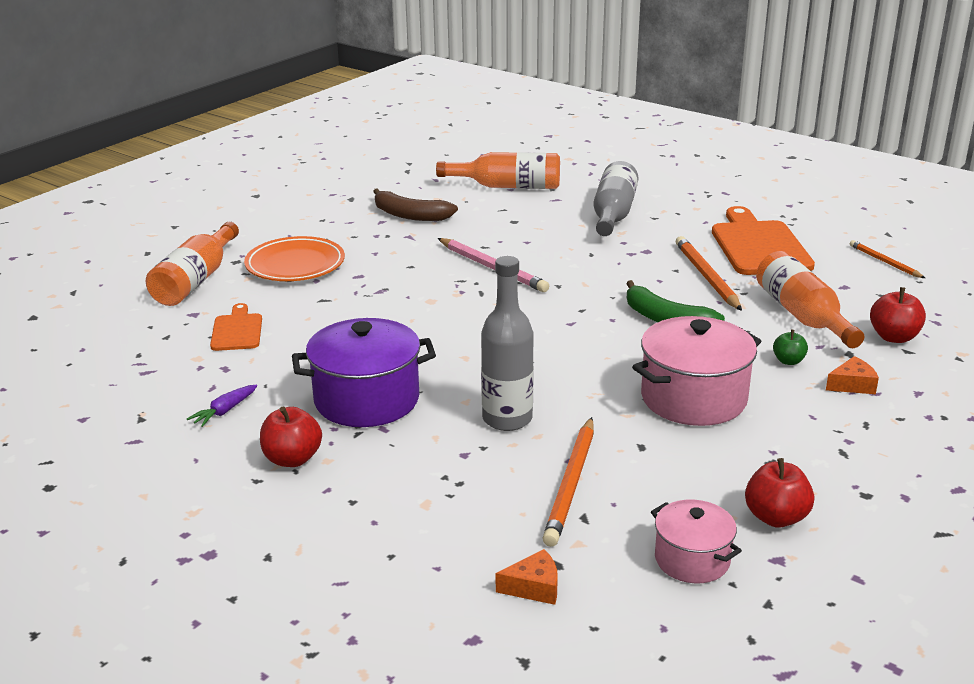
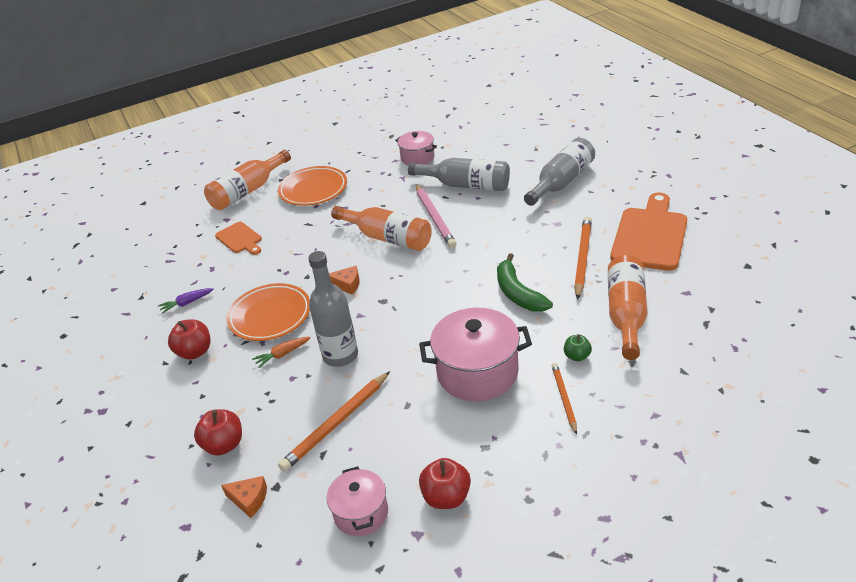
camera: 30 degrees right, 10 degrees up
(237, 330) = (240, 239): orange cutting board -> orange cutting board turned 120 degrees clockwise
(367, 400) = (270, 316): purple pot -> orange plate
(409, 215) = (417, 158): brown banana -> pink pot
(426, 434) = (282, 354): none -> orange carrot
(500, 232) = (466, 185): none -> grey bottle
(507, 186) = (505, 141): orange bottle -> orange bottle (387, 238)
(852, 385) = (607, 393): orange cheese -> orange cheese (347, 284)
(884, 262) = (744, 274): orange pencil -> orange pencil (564, 398)
(894, 337) = (683, 354): red apple -> red apple (224, 445)

